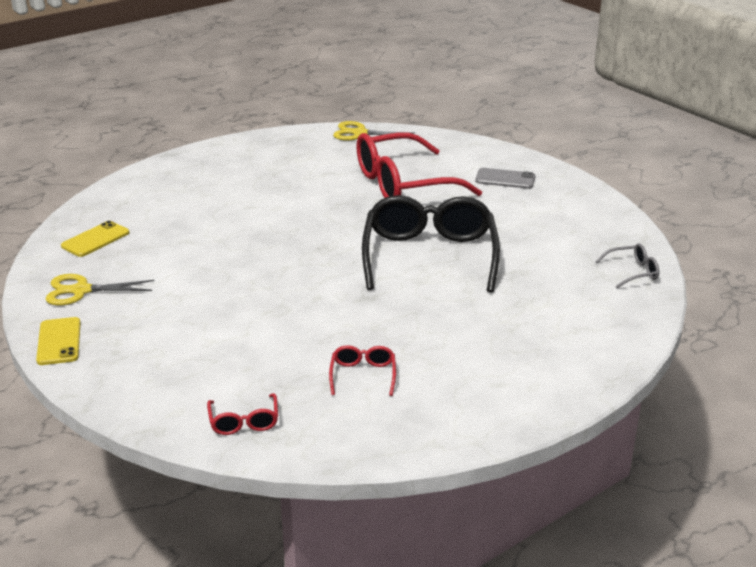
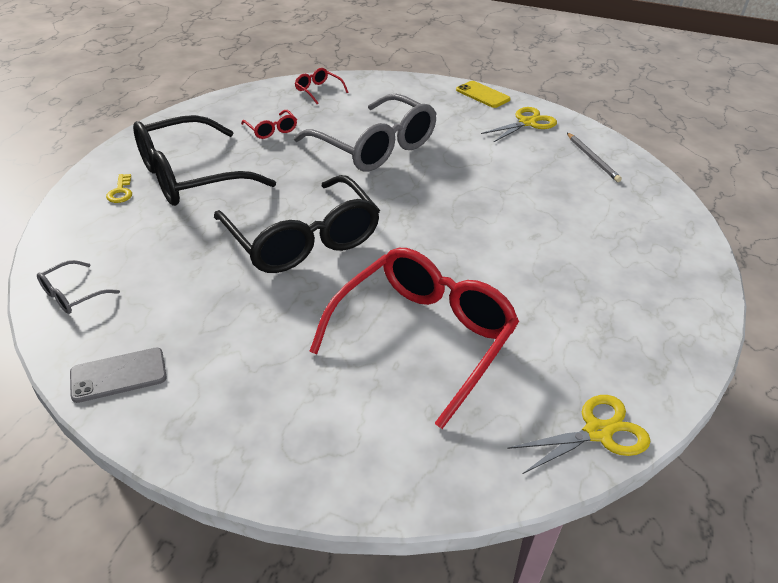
camera: 145 degrees right, 10 degrees up
(95, 239) = (592, 158): yellow phone -> grey pencil
(274, 315) = (375, 147): none -> grey glasses
(494, 344) = (189, 176): none -> black glasses
(505, 179) = (299, 409): grey phone -> grey phone (118, 375)
(572, 349) = (120, 192): none -> yellow key

